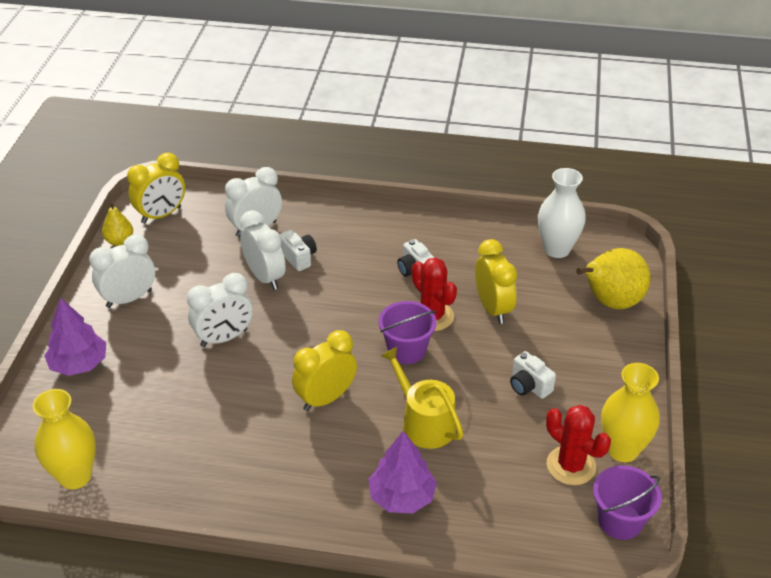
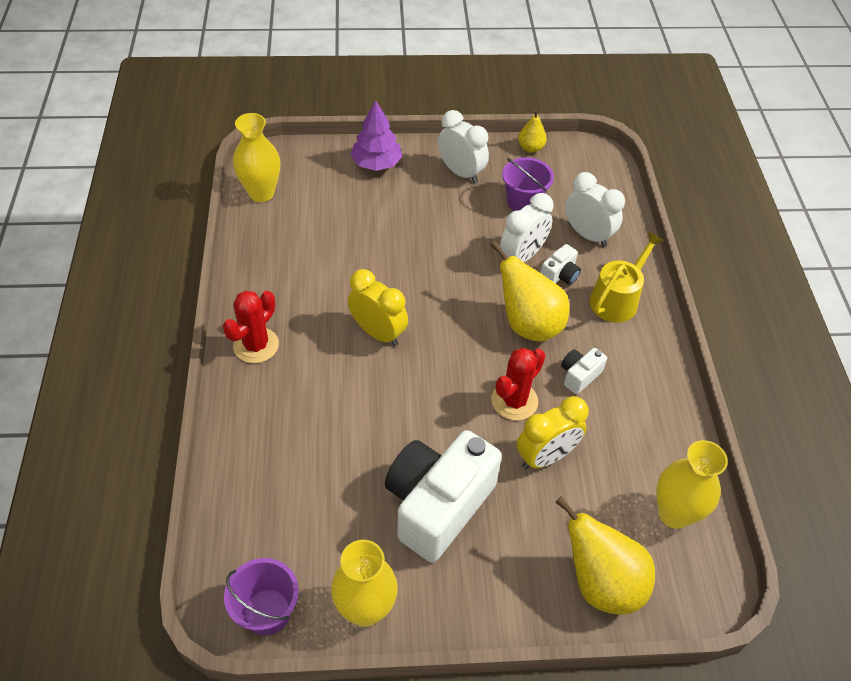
camera: 75 degrees right, 10 degrees up
(161, 215) = (577, 165): yellow clock -> none
(224, 338) = (433, 245): white clock -> none
(349, 290) = (528, 324): none -> yellow pear
(402, 496) = (272, 411): purple tree -> none
(406, 350) = (459, 386): purple bucket -> purple bucket (523, 201)
(424, 422) = (365, 415): yellow watering can -> yellow watering can (617, 299)
(529, 386) = (437, 505): white camera -> white camera, size x2.34
(557, 249) = (674, 514): white vase -> yellow vase
(571, 466) = (333, 557): red cactus -> red cactus (256, 345)

